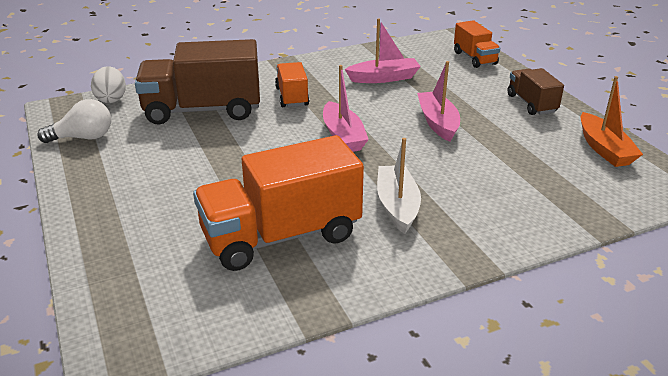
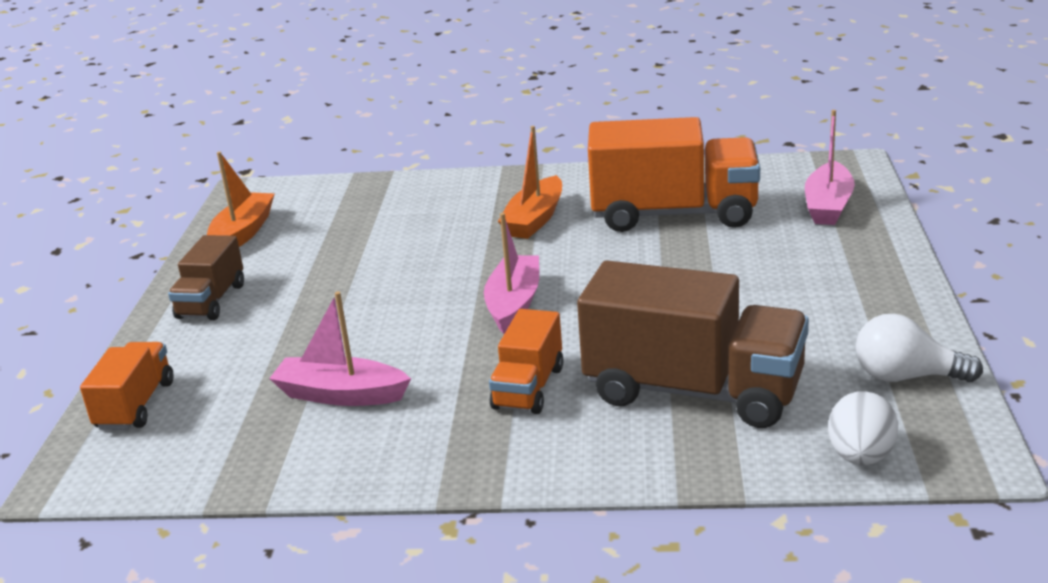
camera: 150 degrees left, 5 degrees down
(397, 206) = (534, 219): white boat -> orange boat
(438, 123) = (370, 298): pink boat -> pink boat (828, 206)

